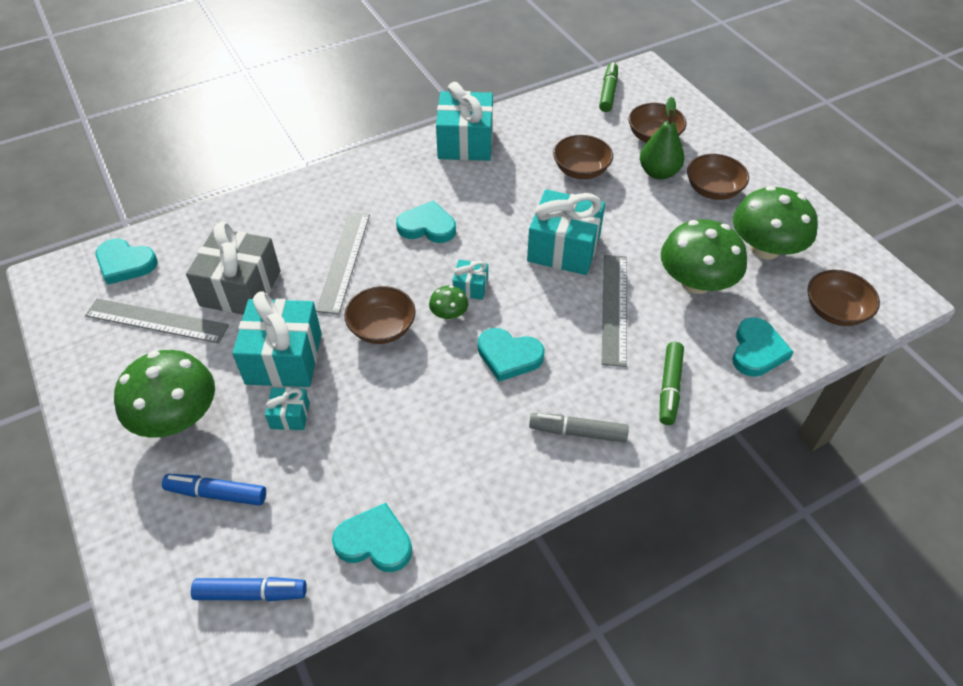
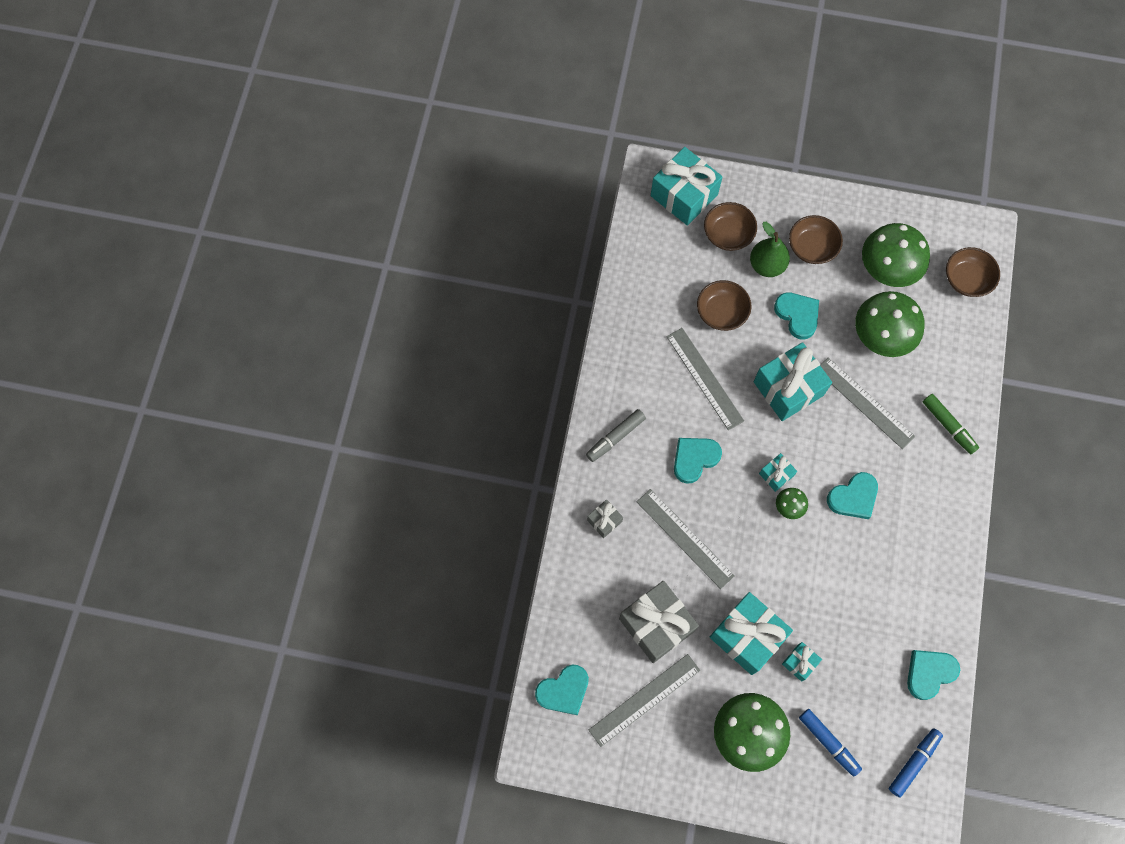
camera: 50 degrees left, 20 degrees up
(217, 493) = (828, 742): blue marker -> blue marker turned 90 degrees counterclockwise
(312, 204) = (604, 521): none -> grey gift
(382, 328) = (768, 557): brown bowl -> none
(465, 142) = (624, 365): turquoise gift -> turquoise gift (684, 195)
(509, 192) = (704, 378): none -> grey ruler
(577, 432) = (939, 504): grey marker -> grey marker (615, 437)
(608, 92) = (652, 219): green marker -> none
(757, 350) = (960, 352): turquoise heart -> turquoise heart (797, 315)

